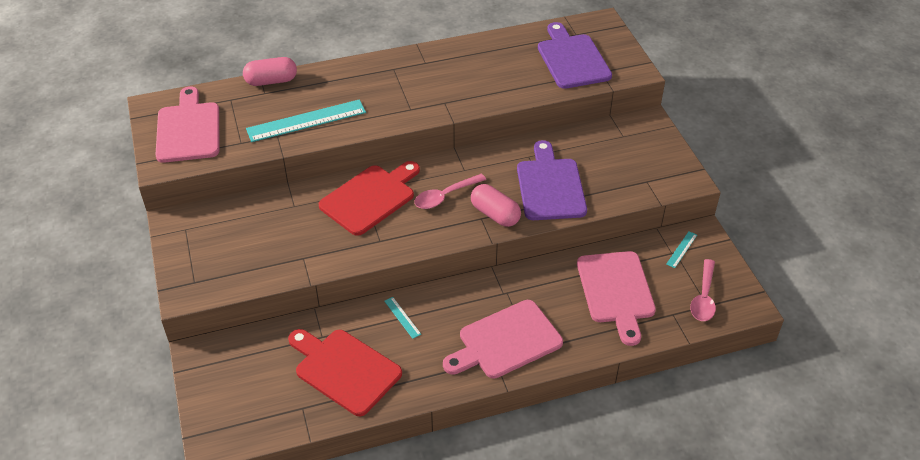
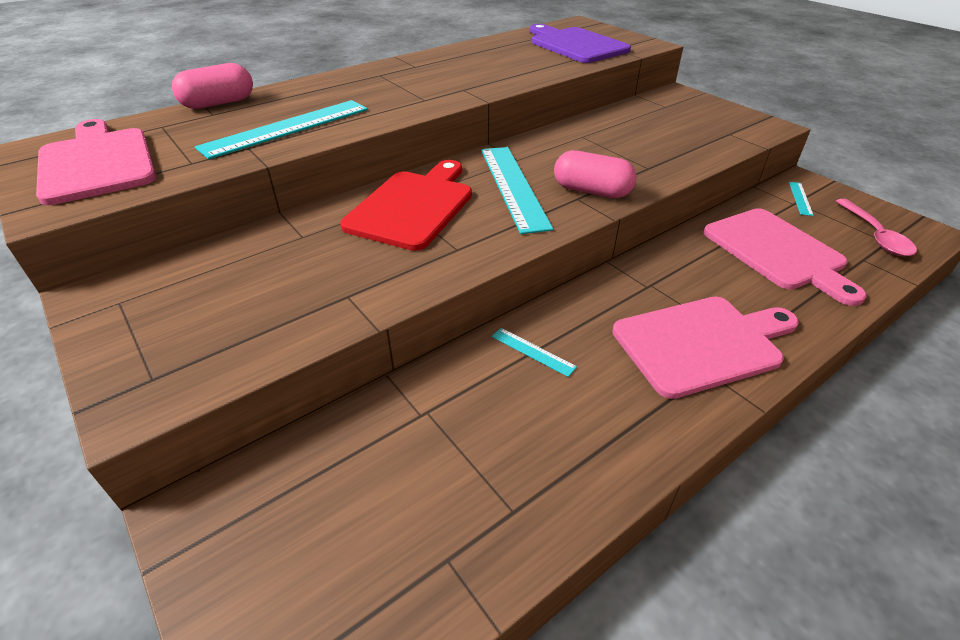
camera: 20 degrees left, 5 degrees down
(344, 369) = (488, 458): red cutting board -> none
(445, 196) = (513, 186): pink spoon -> turquoise ruler
(506, 341) = (702, 343): pink cutting board -> pink cutting board turned 150 degrees counterclockwise
(550, 186) = (631, 155): purple cutting board -> none

